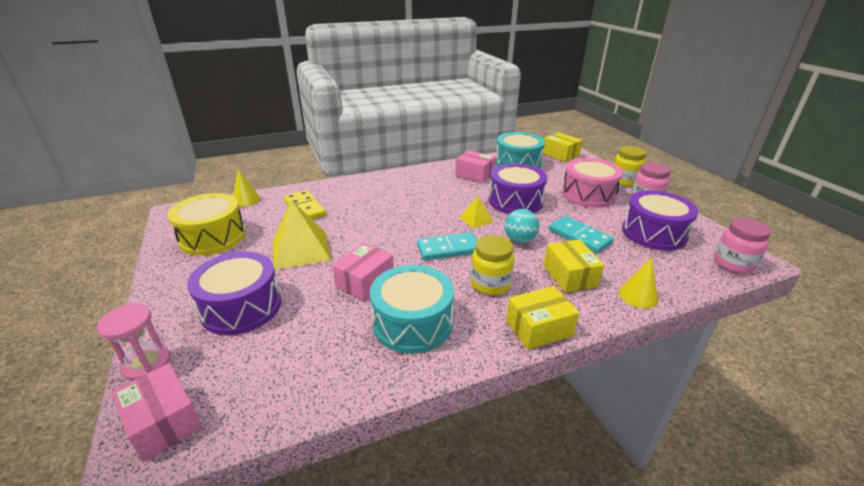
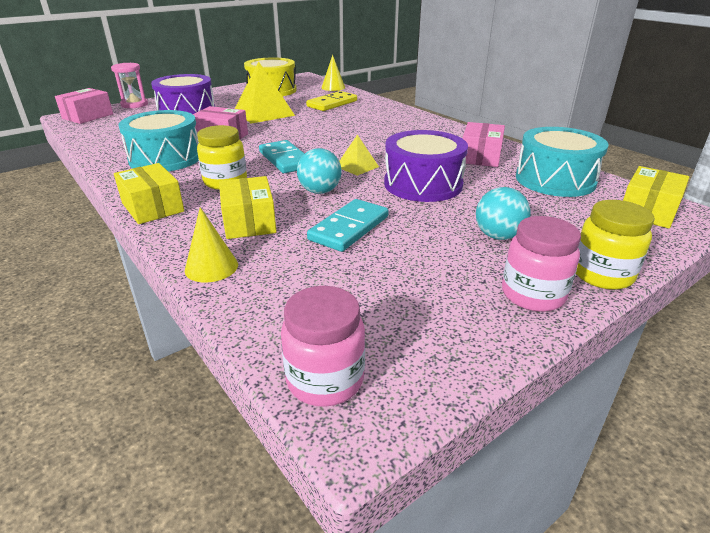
camera: 75 degrees right, 0 degrees up
(569, 276) = (249, 222): yellow box -> yellow box turned 75 degrees counterclockwise
(588, 194) = (498, 236): pink drum -> turquoise ball
(653, 233) = (398, 294): purple drum -> none

